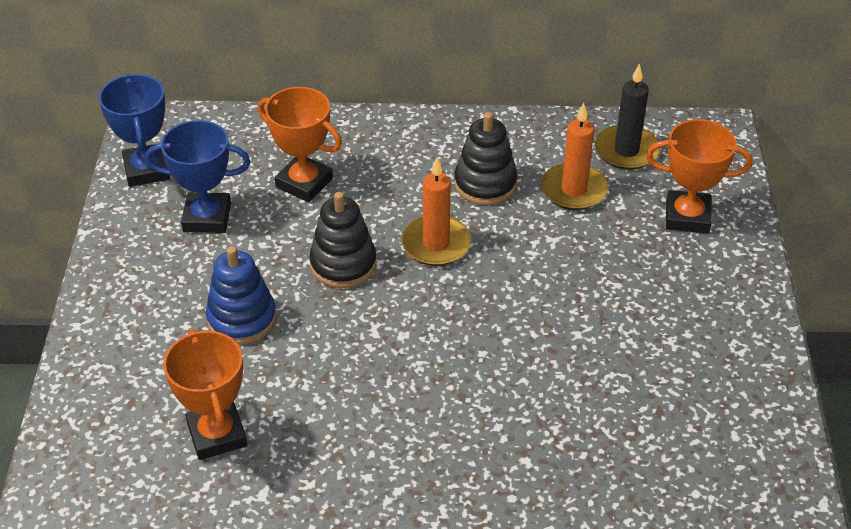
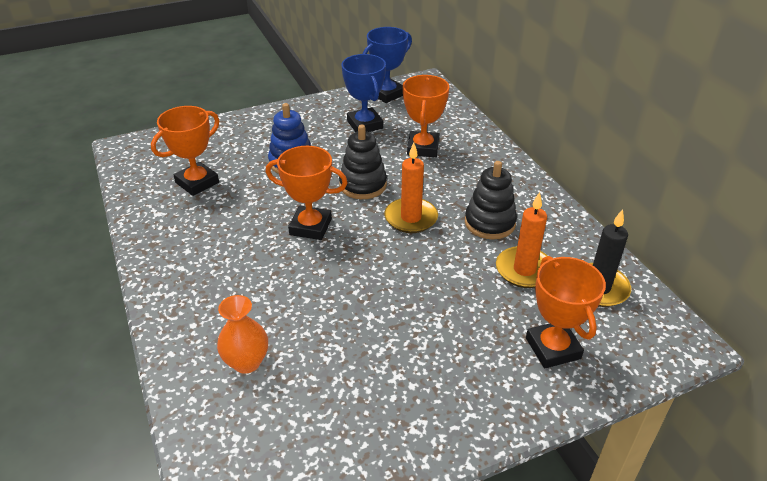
camera: 65 degrees right, 5 degrees down
(395, 339) = (310, 227): none -> orange trophy
(596, 459) = (247, 362): none -> orange vase

